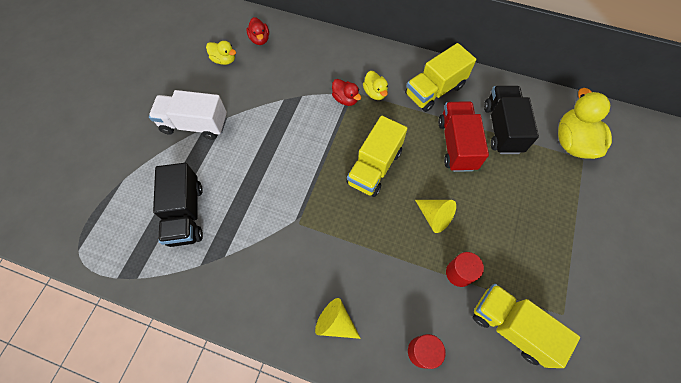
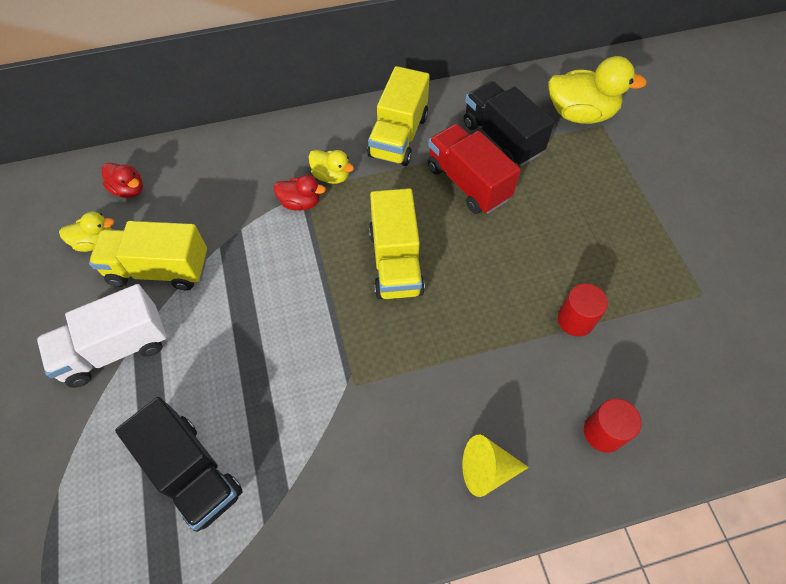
camera: 35 degrees left, 5 degrees down
(434, 216) = (504, 276): yellow cone -> none
(511, 326) = (666, 341): yellow truck -> yellow truck (159, 269)
(572, 142) = (580, 114): yellow duck -> yellow duck turned 135 degrees clockwise

